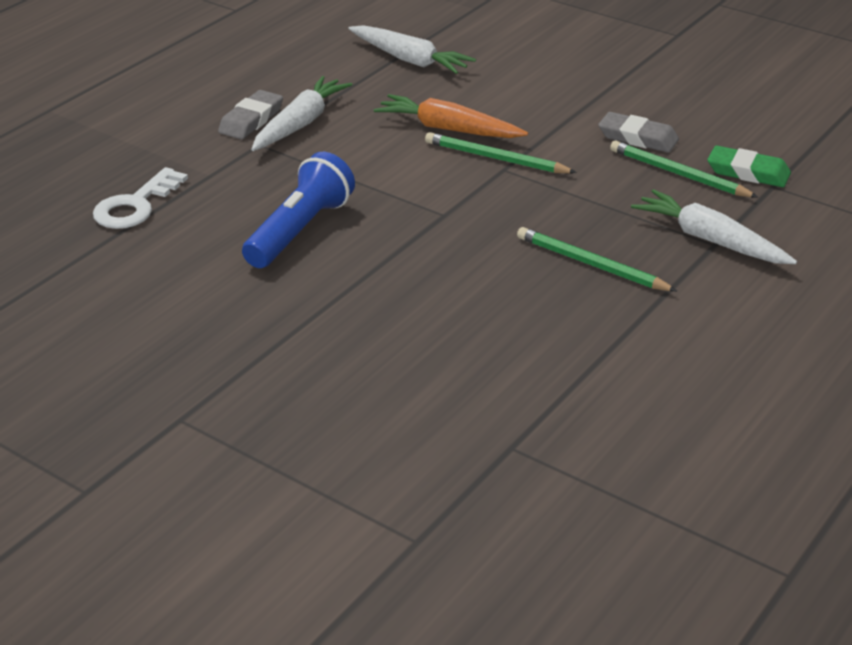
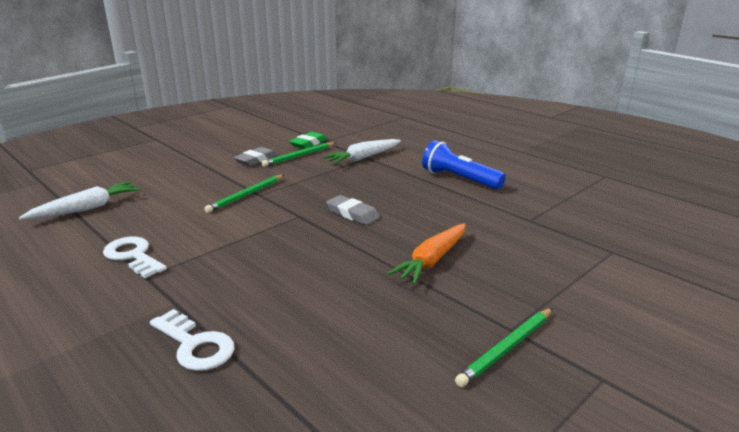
camera: 80 degrees left, 10 degrees down
(251, 120) = (103, 277): grey eraser -> grey eraser (352, 214)
(300, 124) = (133, 256): white carrot -> white key
(300, 231) = (288, 266): blue flashlight -> blue flashlight (459, 179)
(448, 129) = (197, 205): orange carrot -> orange carrot (432, 260)
(591, 264) = (373, 184): green pencil -> green pencil (507, 348)

